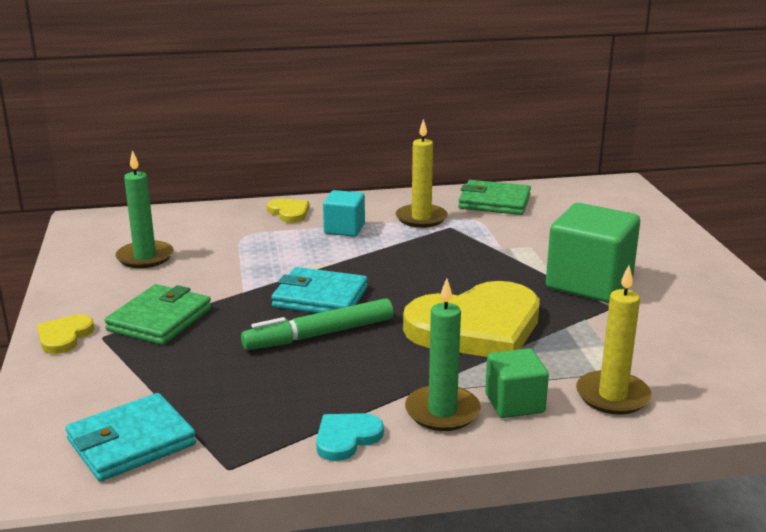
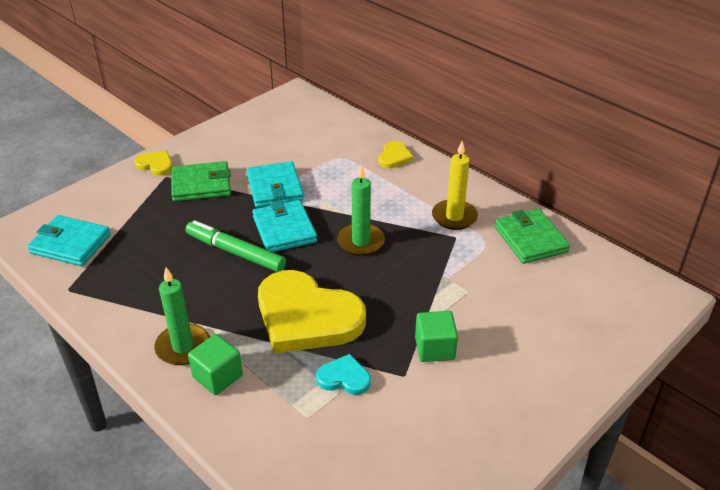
camera: 55 degrees right, 15 degrees up
(64, 336) = (155, 165): yellow heart -> yellow heart turned 45 degrees clockwise
(145, 257) = (270, 139): green candle -> green candle (361, 242)
(239, 281) = (275, 188): none -> turquoise wallet
(344, 229) = (395, 192): turquoise cube -> none
(346, 438) = (125, 319): turquoise heart -> turquoise heart (344, 378)
(589, 283) = (434, 348): green cube -> green cube, size x0.56
(612, 396) = (264, 424): yellow candle -> none

